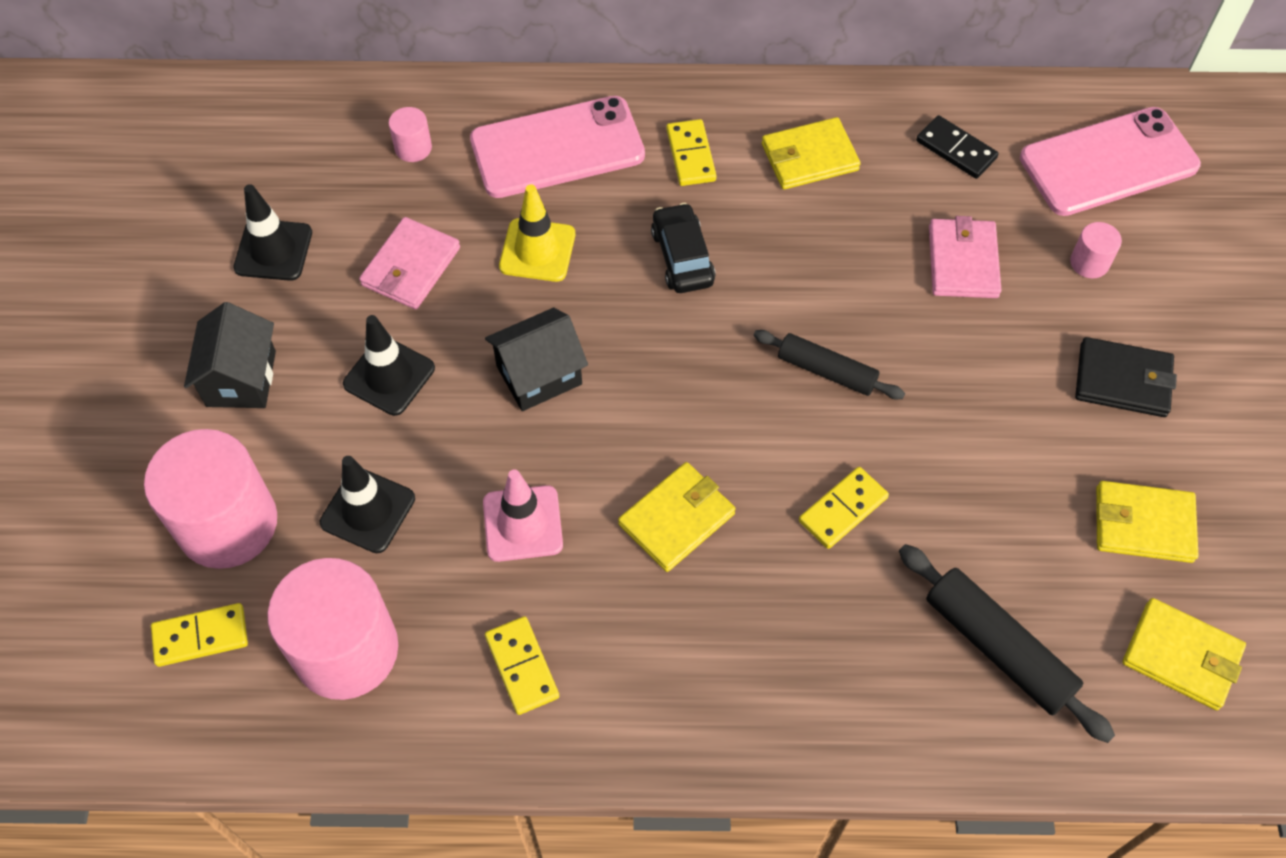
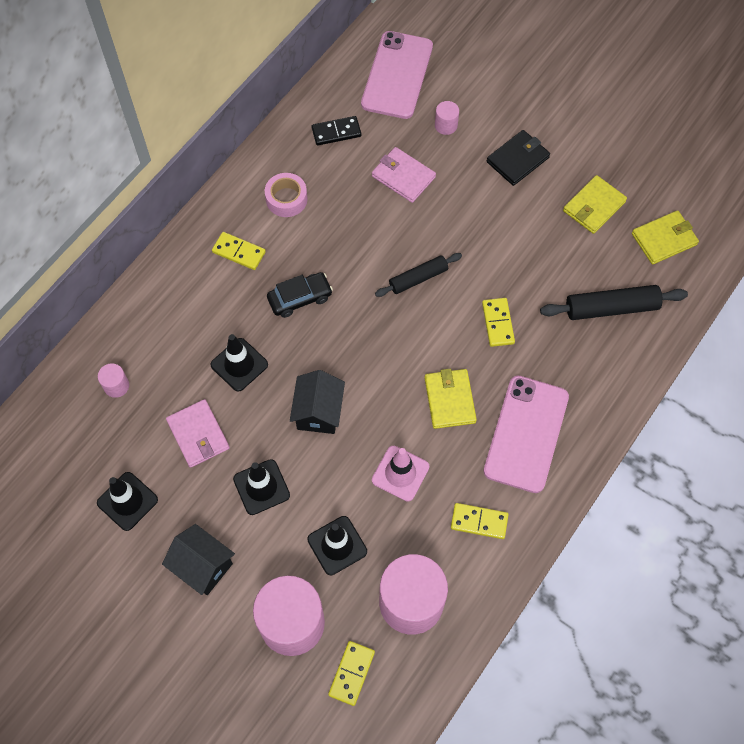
camera: 55 degrees left, 5 degrees up
(537, 250) = (239, 364): yellow traffic cone -> black traffic cone
(557, 148) = (179, 313): pink phone -> pink phone (526, 434)
(682, 257) = (300, 298): black car -> black car turned 135 degrees clockwise
(809, 157) = (286, 199): yellow wallet -> pink tape

